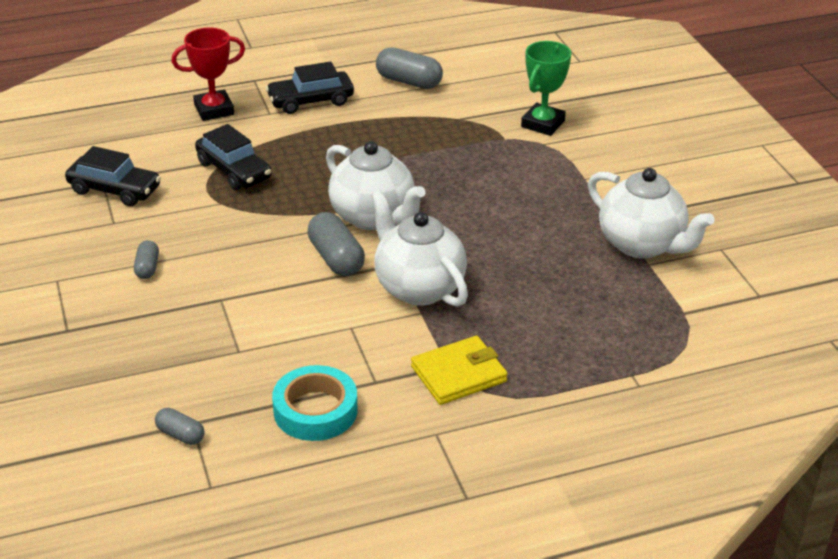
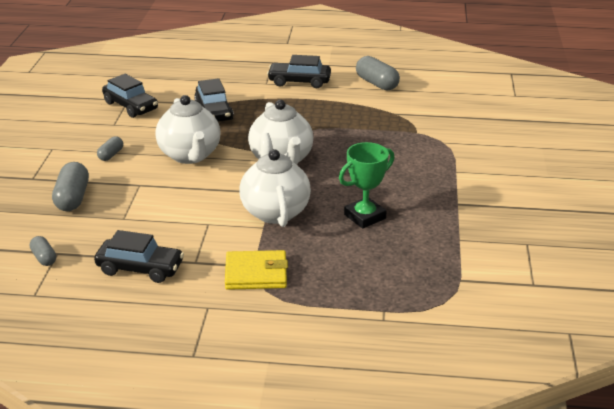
camera: 25 degrees right, 5 degrees down
(214, 110) = (232, 74): red trophy -> none
(315, 410) = (140, 268): turquoise tape -> black car
(336, 258) = (234, 179): grey capsule -> grey capsule (72, 198)
(542, 124) = (453, 129): green trophy -> green trophy (364, 216)
(642, 245) = (464, 225): white teapot -> white teapot (190, 155)

